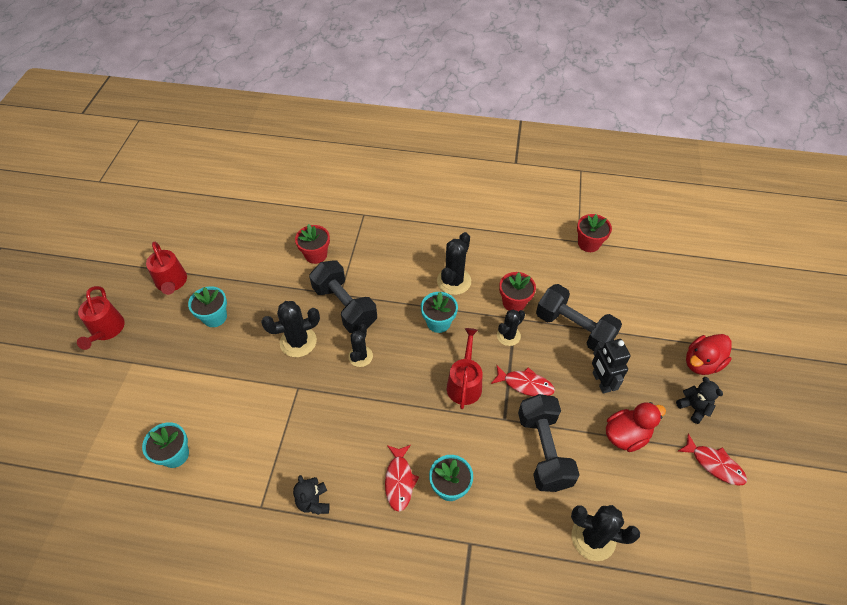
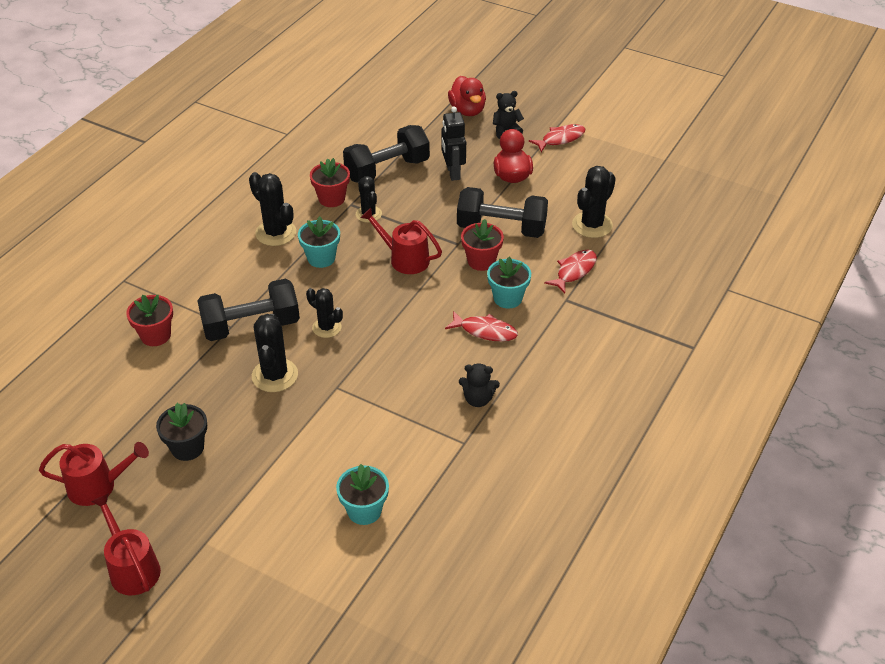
camera: 70 degrees left, 10 degrees down
(106, 330) = (132, 568): red watering can -> red watering can turned 135 degrees counterclockwise
(215, 317) = (187, 448): turquoise flower pot -> black flower pot
(525, 384) = (429, 219): red fish -> red fish (574, 271)
(588, 243) = (295, 128): red flower pot -> red flower pot (481, 261)
(601, 382) = (453, 172): black robot -> black robot turned 75 degrees clockwise

